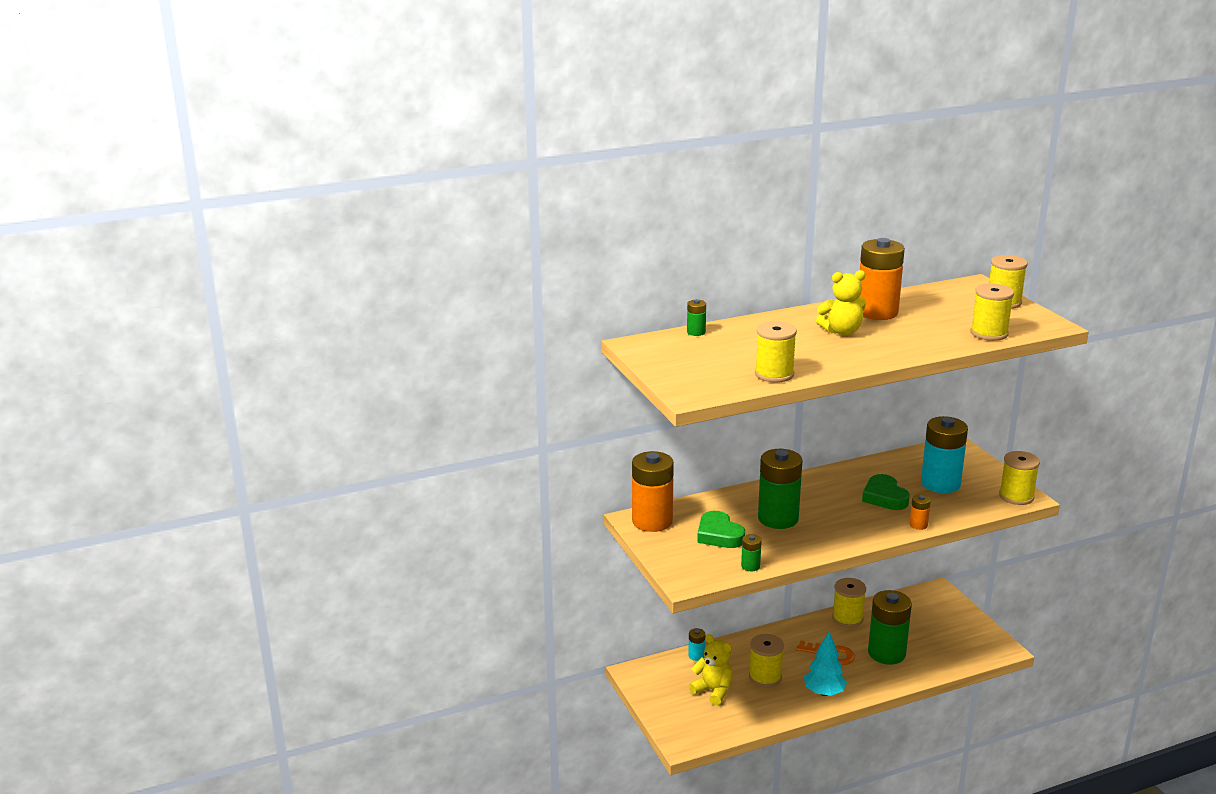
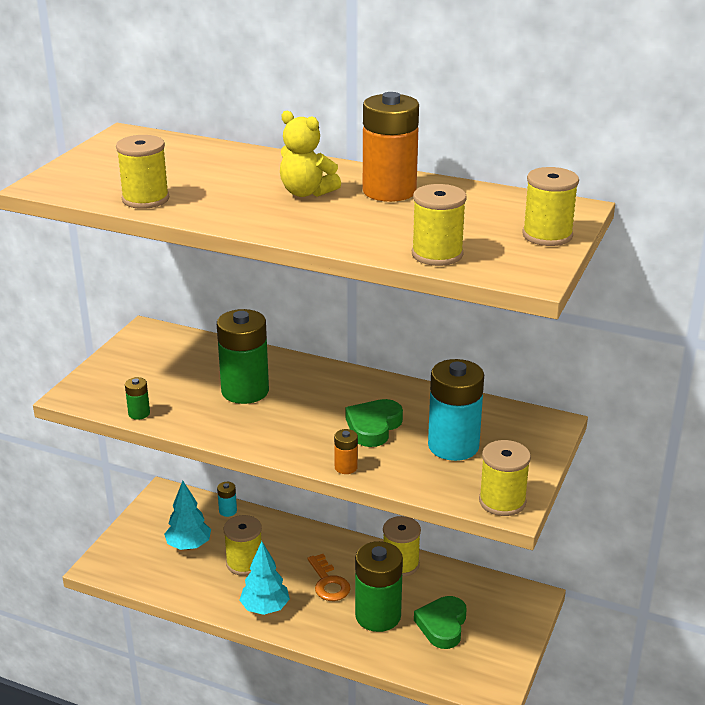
camera: 45 degrees right, 5 degrees up
(652, 521) = (153, 339): orange battery -> none
(696, 332) = (193, 144): green battery -> none
(713, 691) = (188, 545): yellow teddy bear -> turquoise tree
(719, 535) = (173, 376): green heart -> green heart (442, 625)

